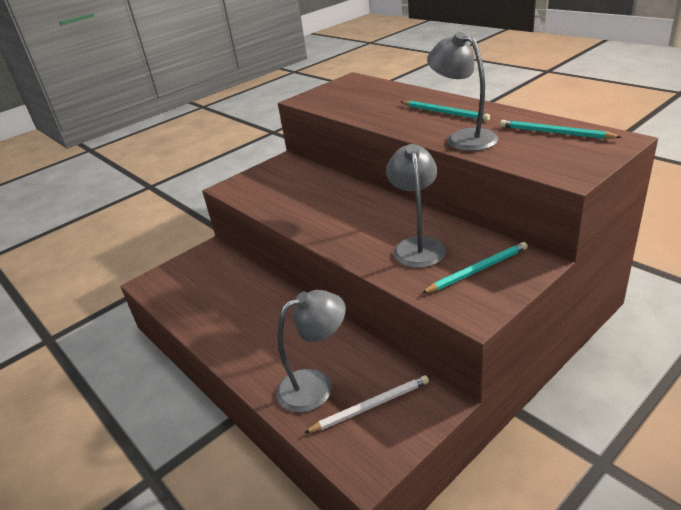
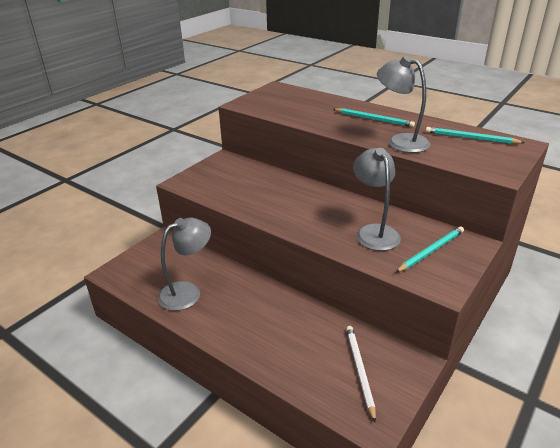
camera: 15 degrees left, 0 degrees up
(316, 385) = (306, 356): grey lamp -> grey lamp (187, 292)
(371, 406) = (359, 370): white pencil -> white pencil turned 60 degrees counterclockwise

